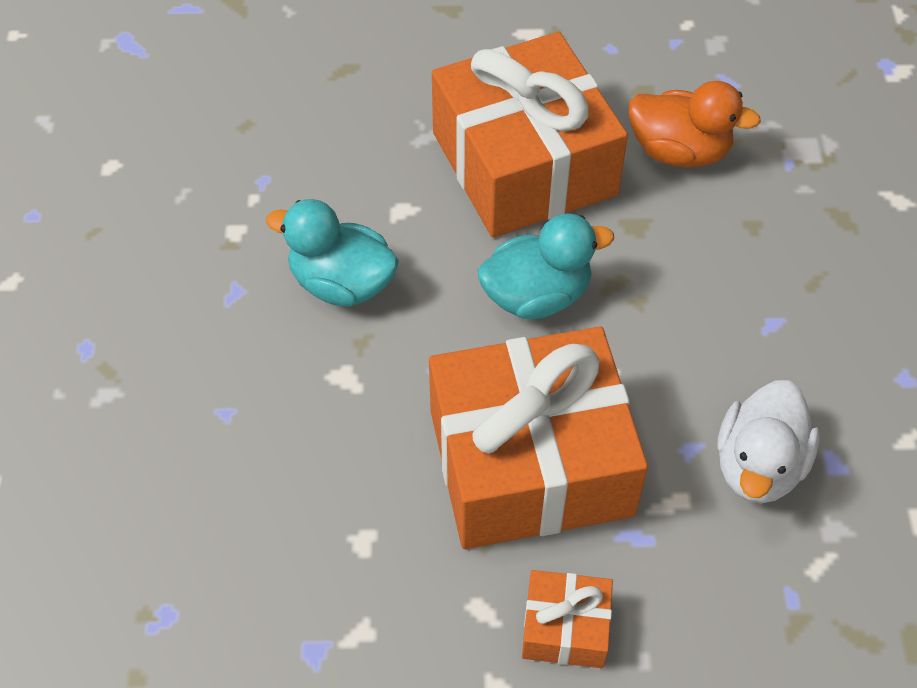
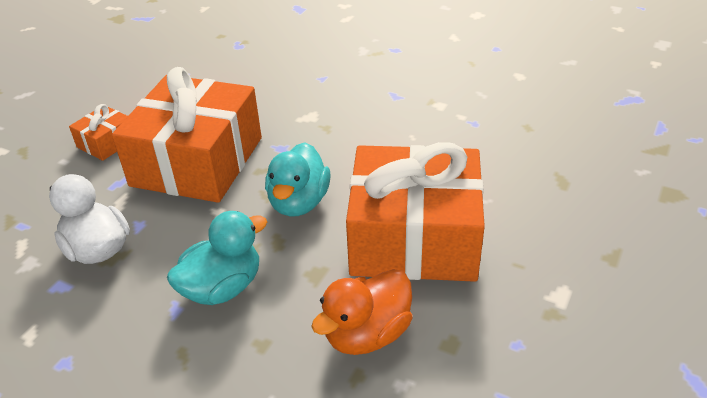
camera: 120 degrees right, 15 degrees down
(341, 283) = (372, 131): turquoise duck -> turquoise duck (222, 288)

